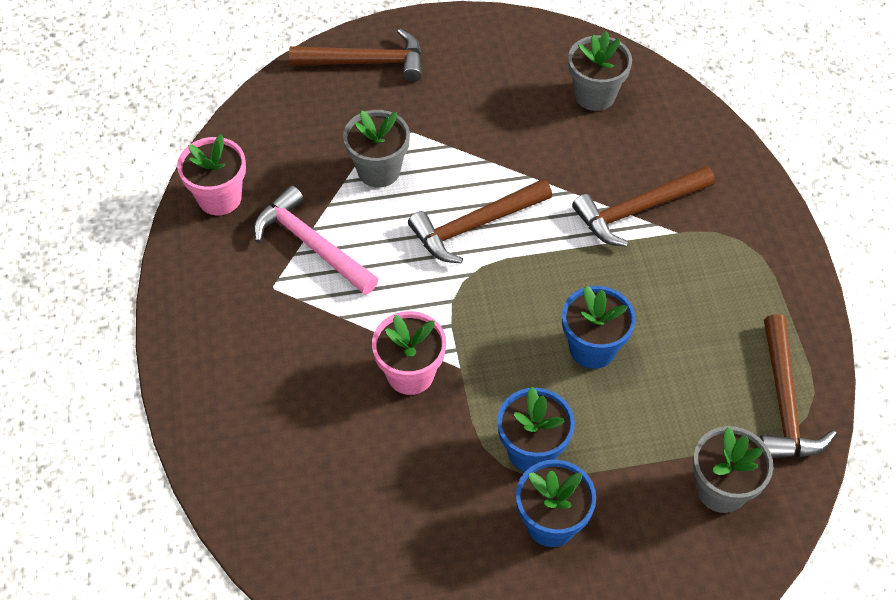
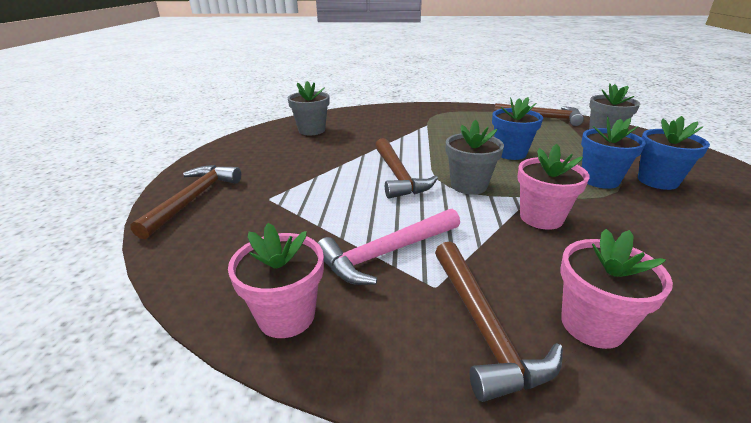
camera: 75 degrees left, 25 degrees down
(248, 396) = (592, 325): none -> pink flower pot
(379, 170) = (319, 207): grey flower pot -> grey flower pot (468, 185)
(638, 210) = (407, 131): brown hammer -> brown hammer (483, 326)

